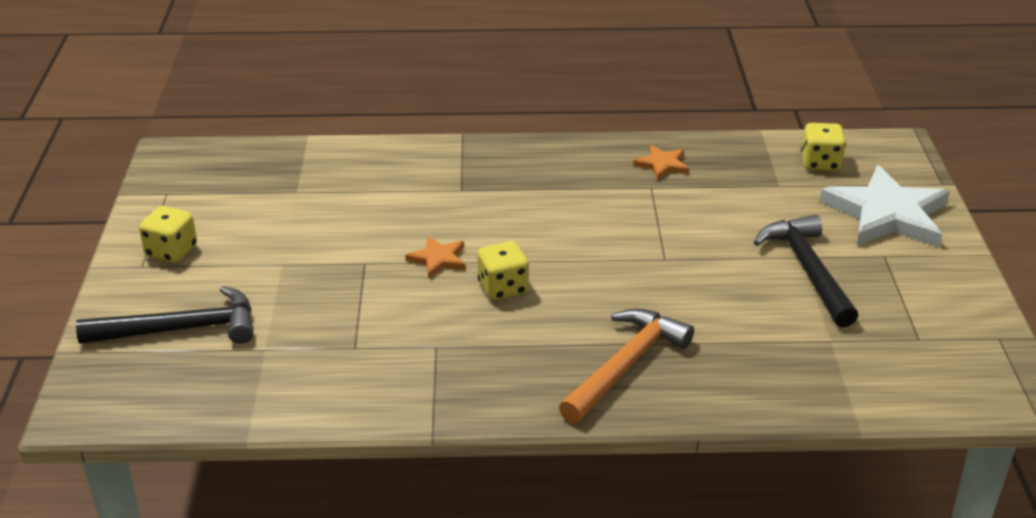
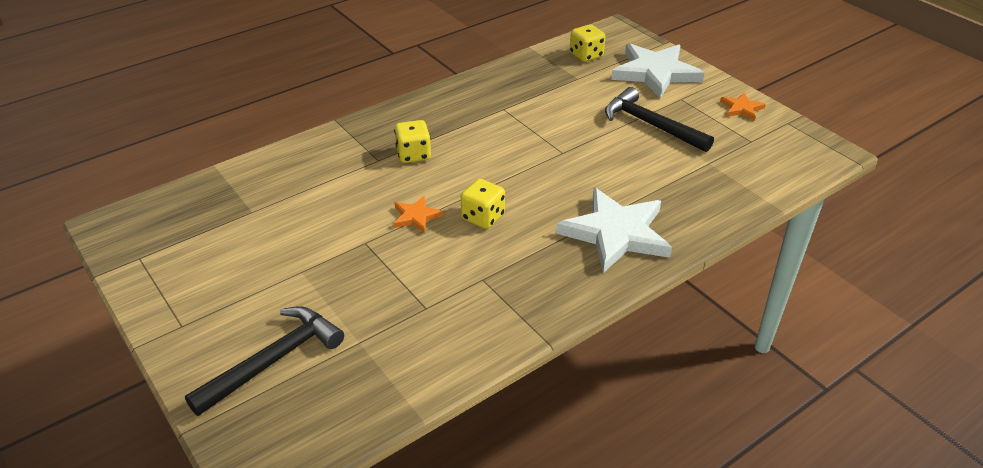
camera: 35 degrees left, 5 degrees up
(171, 251) = (196, 302): yellow dice -> yellow dice (413, 155)
(626, 366) = (616, 233): orange hammer -> white star
(662, 165) = (494, 91): orange star -> orange star (741, 108)

